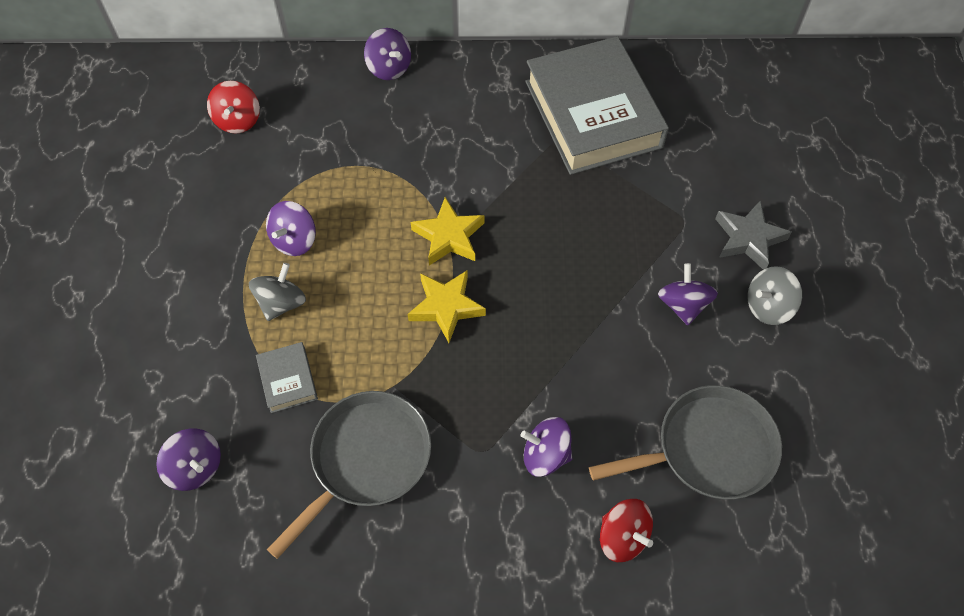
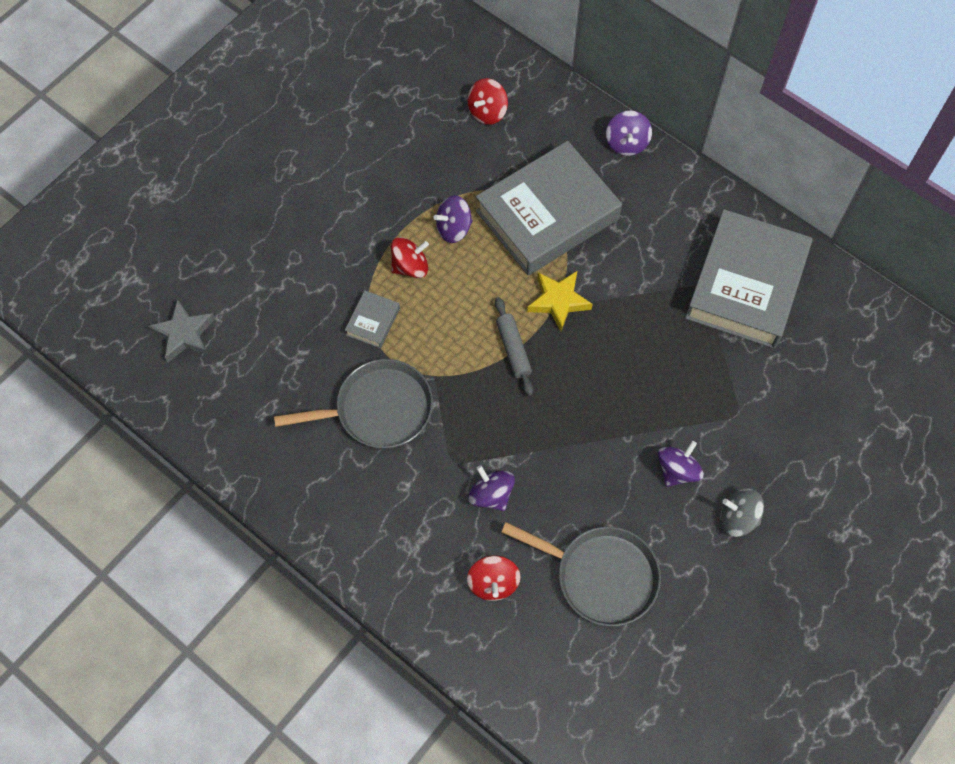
camera: 40 degrees right, 5 degrees up
(195, 467) = (275, 335): purple spinning top -> none
(281, 303) = (410, 266): grey spinning top -> red spinning top
(372, 170) = (547, 215): none -> grey book
(446, 307) = (513, 349): yellow star -> grey rolling pin
(748, 238) = (772, 461): grey star -> grey star (184, 334)

